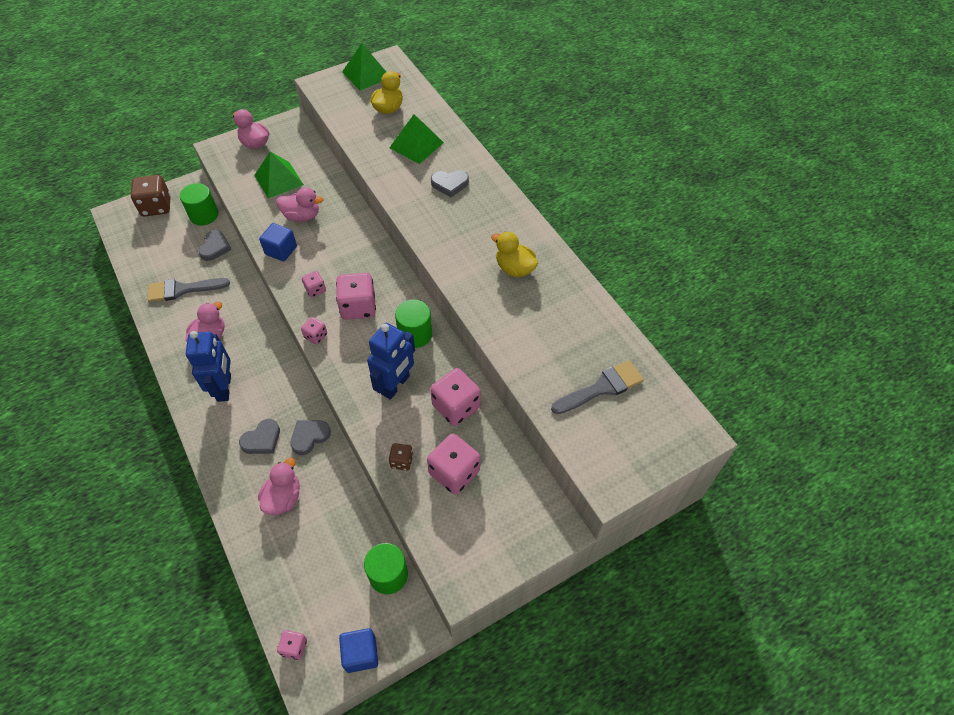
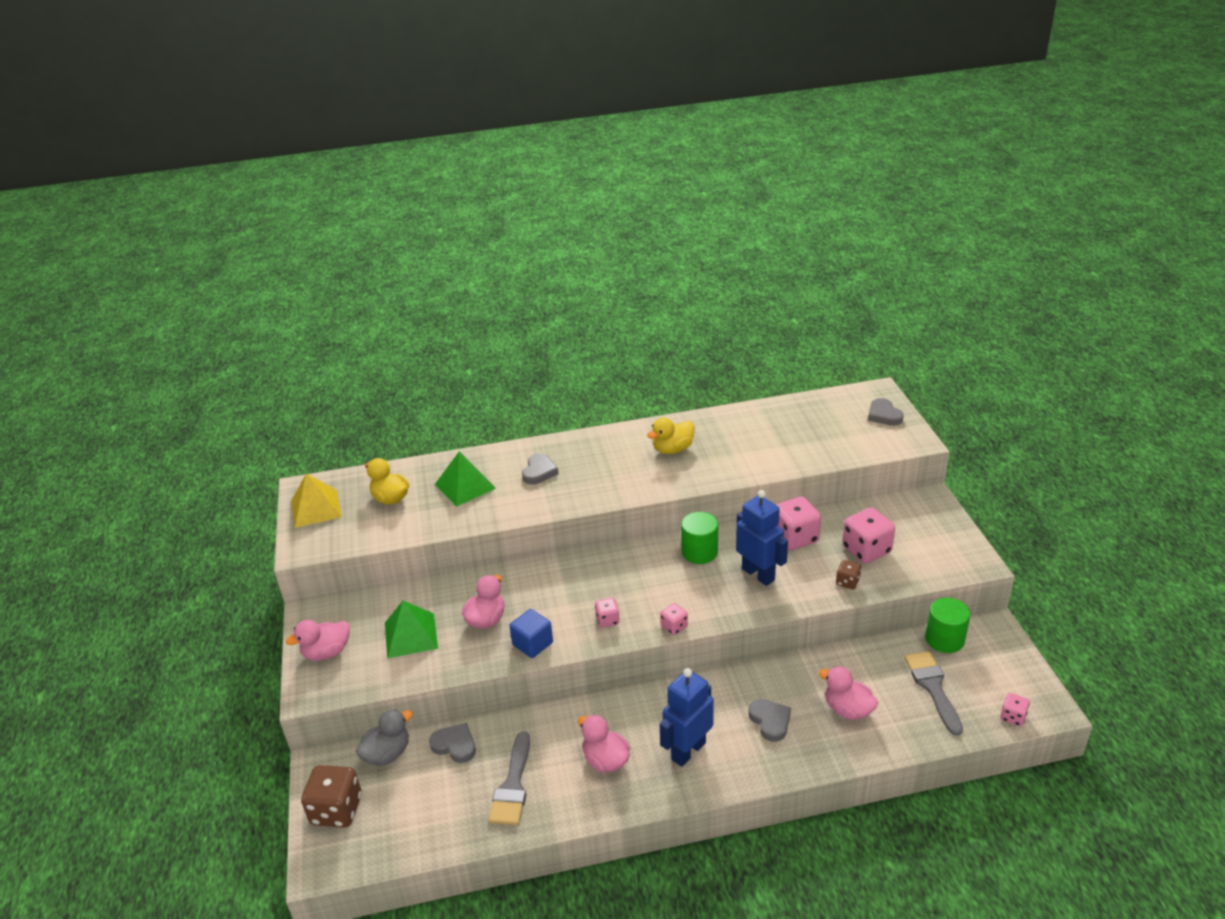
camera: 70 degrees left, 20 degrees down
(204, 215) = (387, 754): green cylinder -> grey duck
(224, 388) = (688, 751): blue robot -> blue robot turned 60 degrees counterclockwise
(309, 437) = (777, 680): grey heart -> grey heart (884, 415)
(358, 307) = (647, 588): pink dice -> none
(361, 653) = (1021, 669): blue cube -> none
(366, 74) = (316, 508): green pyramid -> yellow pyramid
(602, 387) = (822, 426): grey brush -> grey brush (933, 687)

